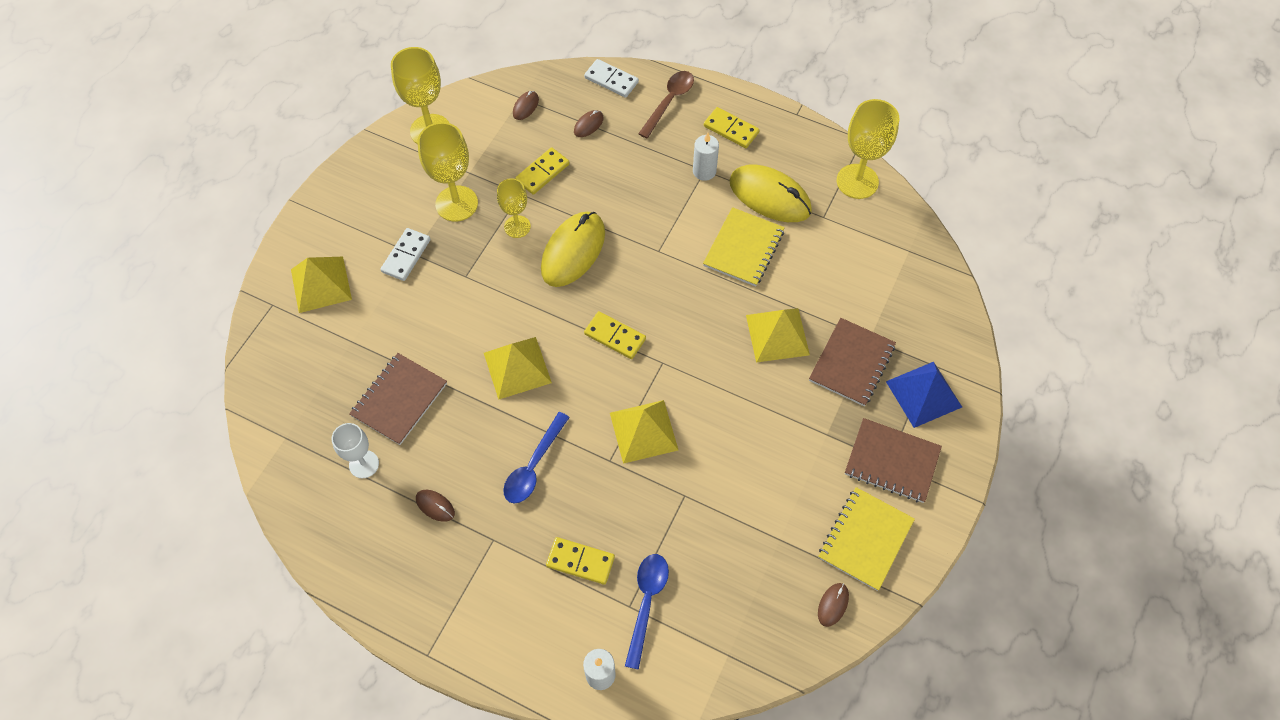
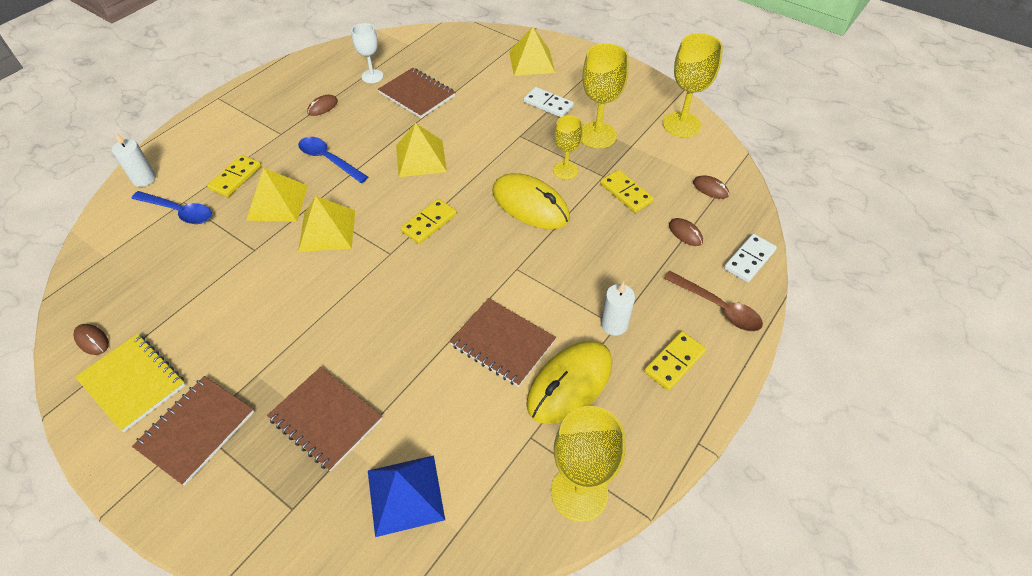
camera: 100 degrees right, 10 degrees down
(744, 248) = (502, 343): yellow notebook -> brown notebook
(777, 334) = (386, 353): yellow pyramid -> yellow pyramid (277, 202)
(924, 394) = (256, 489): blue pyramid -> blue pyramid (405, 495)

